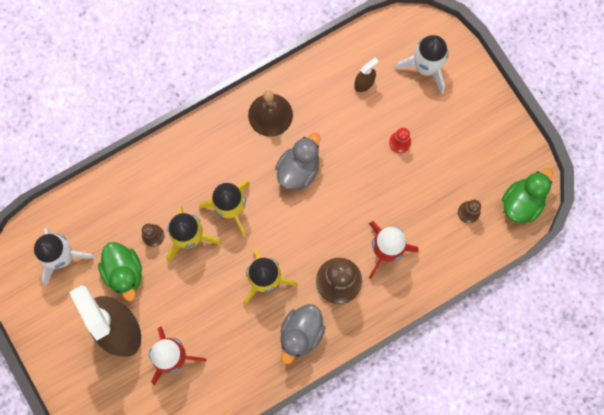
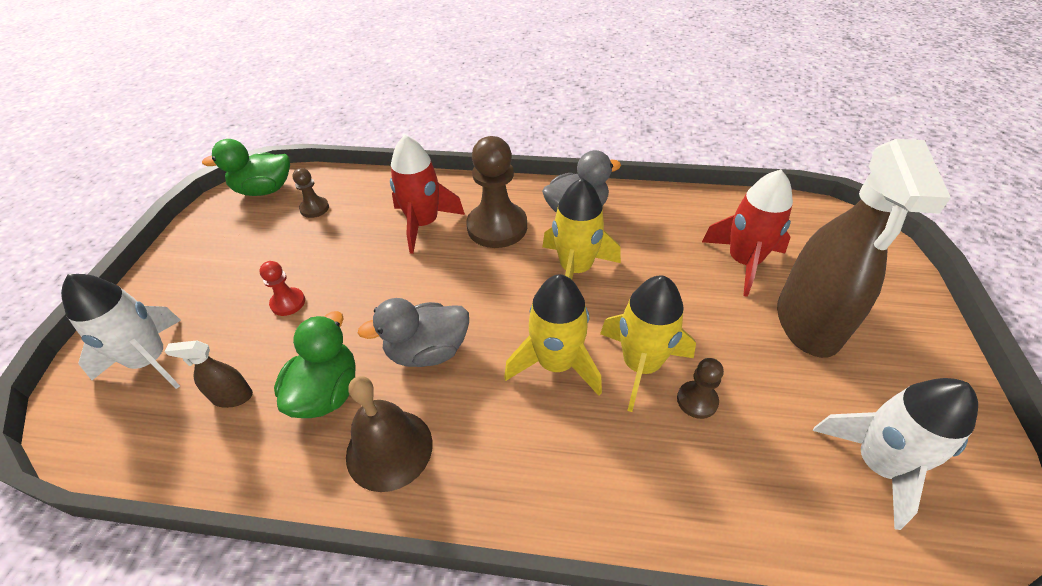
camera: 140 degrees left, 30 degrees down
(124, 272) = (770, 380): green duck -> green duck (327, 392)

